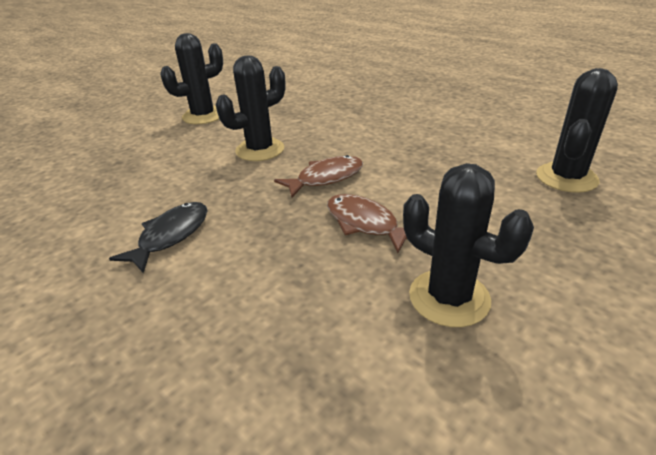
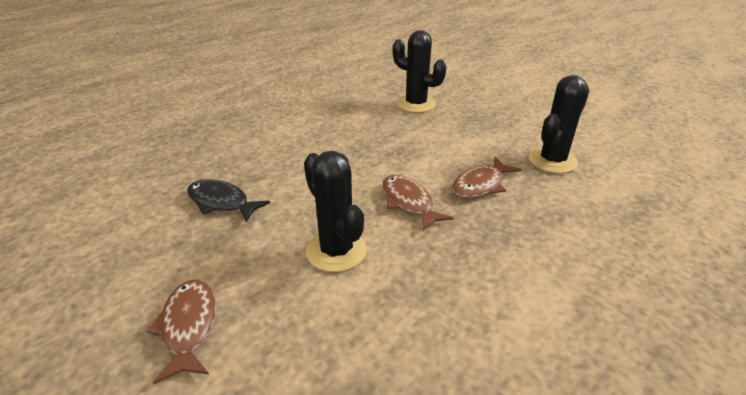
camera: 90 degrees left, 0 degrees up
(171, 236) = (522, 305): black fish -> black fish (221, 202)
(203, 116) = (188, 326): black cactus -> brown fish

